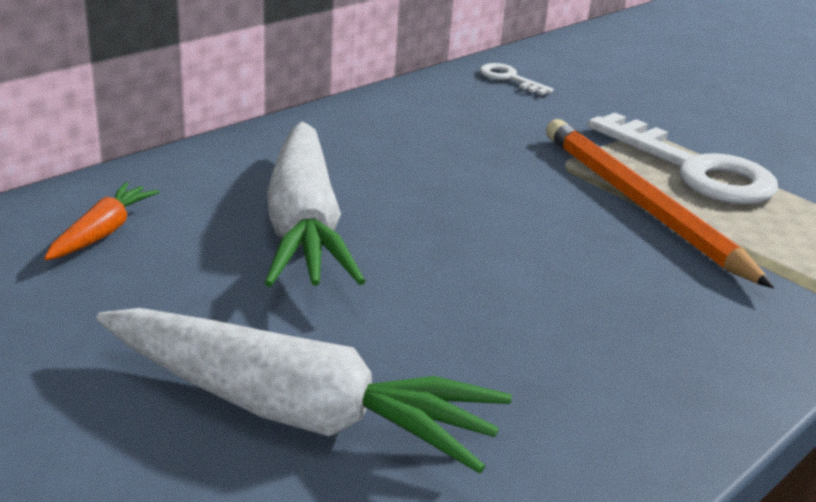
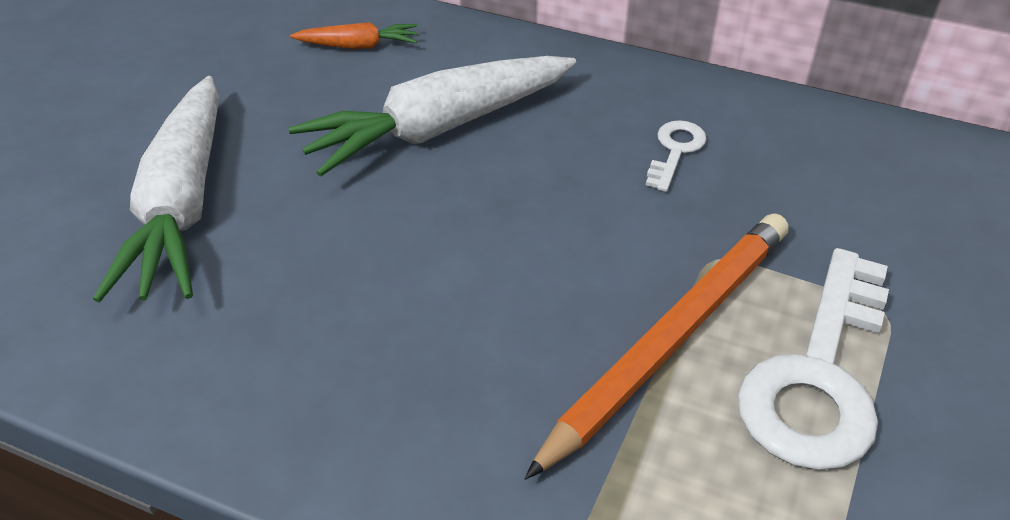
camera: 70 degrees right, 15 degrees up
(509, 79) = (908, 163): white key -> white key (675, 151)

